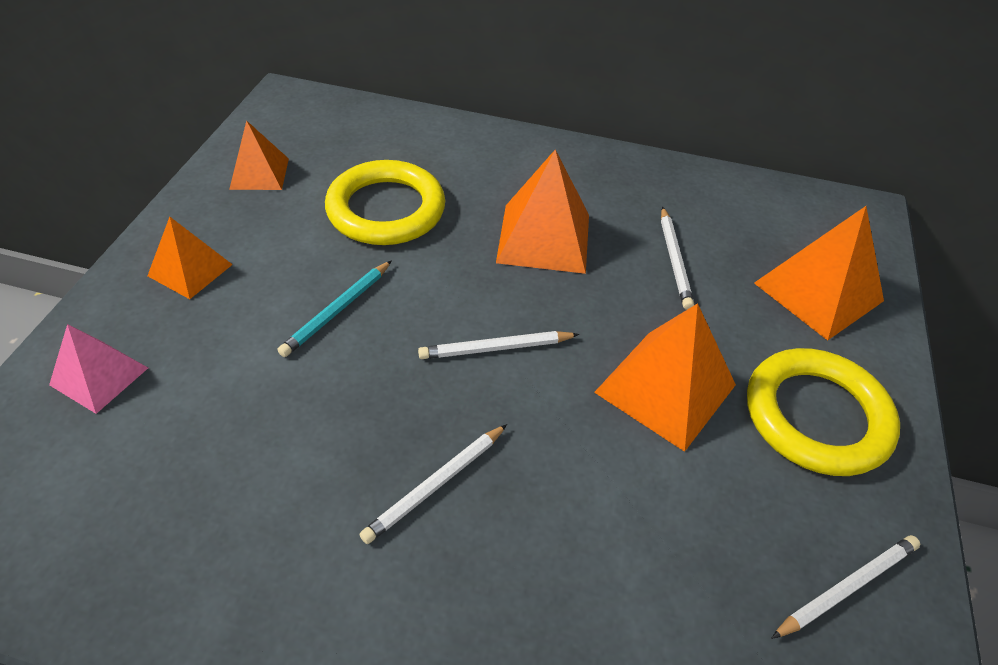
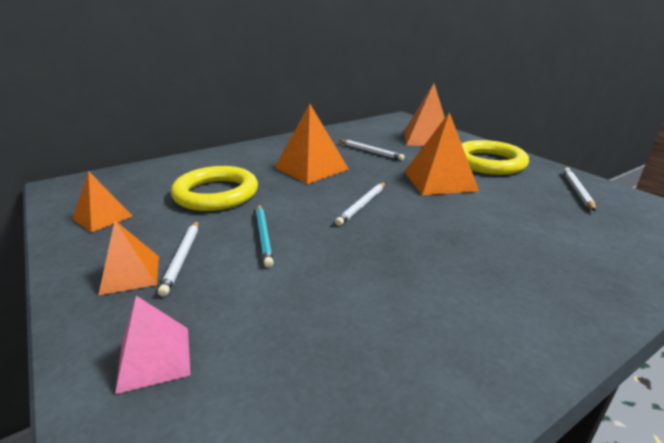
camera: 45 degrees left, 20 degrees down
(435, 485) = (432, 256): white pencil -> white pencil (182, 258)

